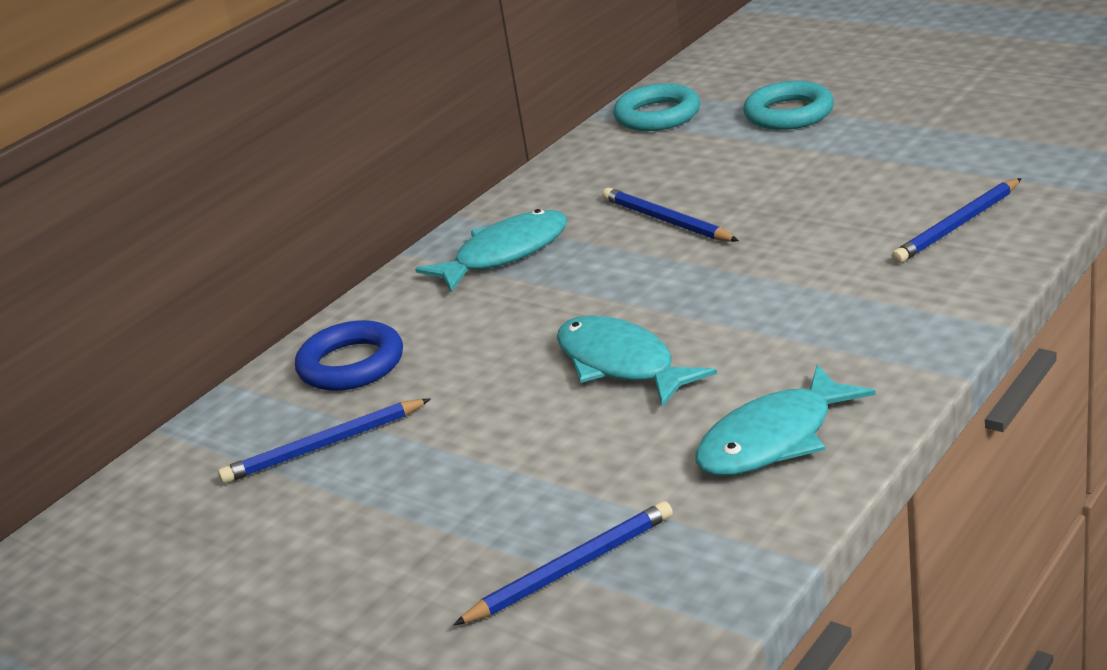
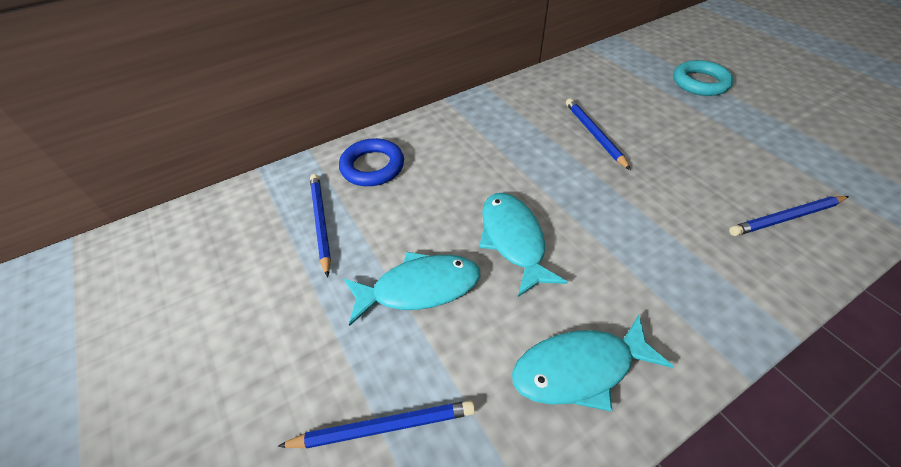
camera: 20 degrees right, 20 degrees up
(324, 446) = (321, 222): blue pencil -> blue pencil turned 75 degrees clockwise
(505, 254) = (494, 121): turquoise fish -> turquoise fish (420, 288)
(657, 115) = (622, 57): turquoise ring -> none

